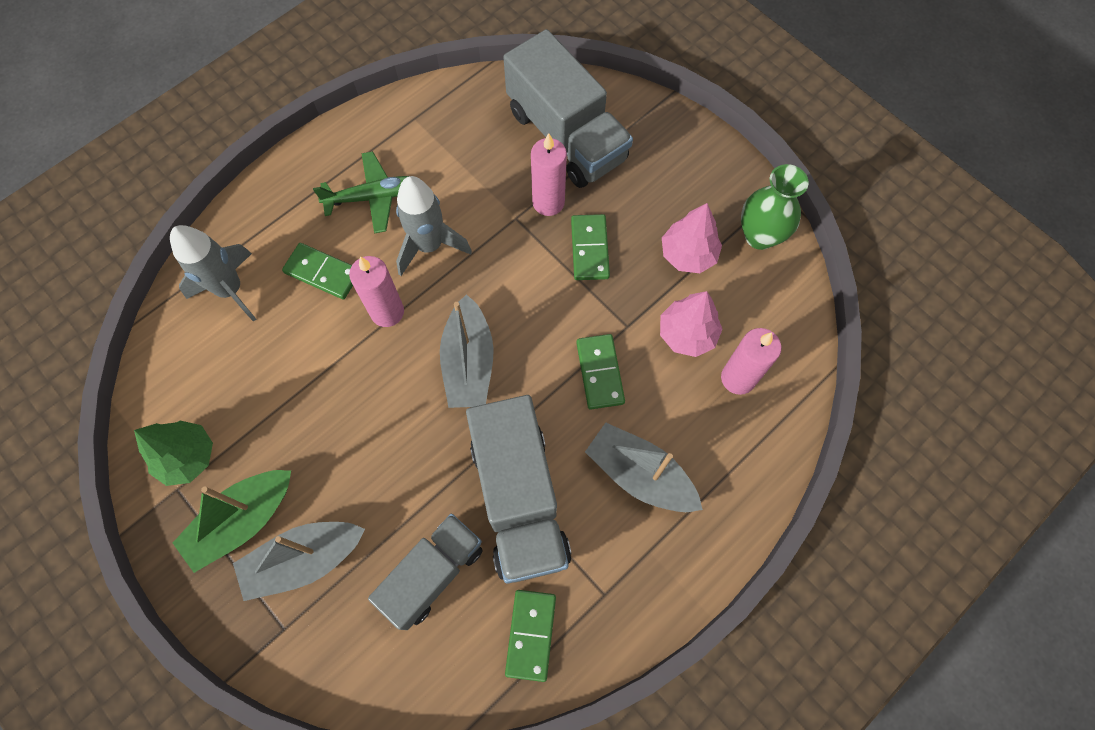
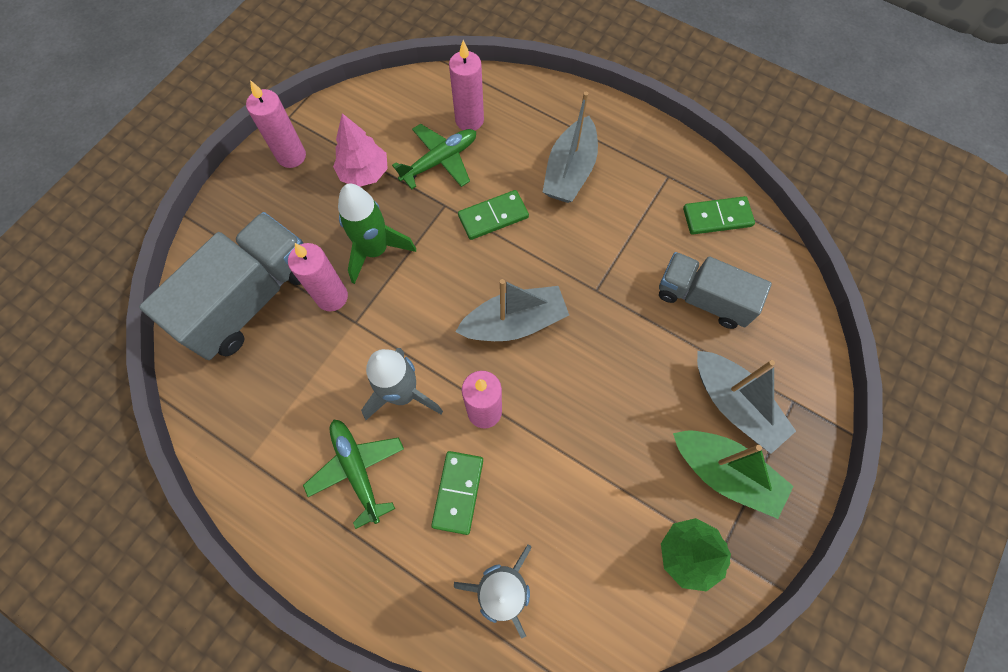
camera: 105 degrees left, 0 degrees up
(519, 499) = (620, 251): grey truck -> none
(589, 249) = (375, 250): green domino -> green rocket
(687, 334) = (440, 161): pink tree -> green plane
(725, 189) = (291, 156): none -> pink candle
(760, 236) = (334, 124): green vase -> none

